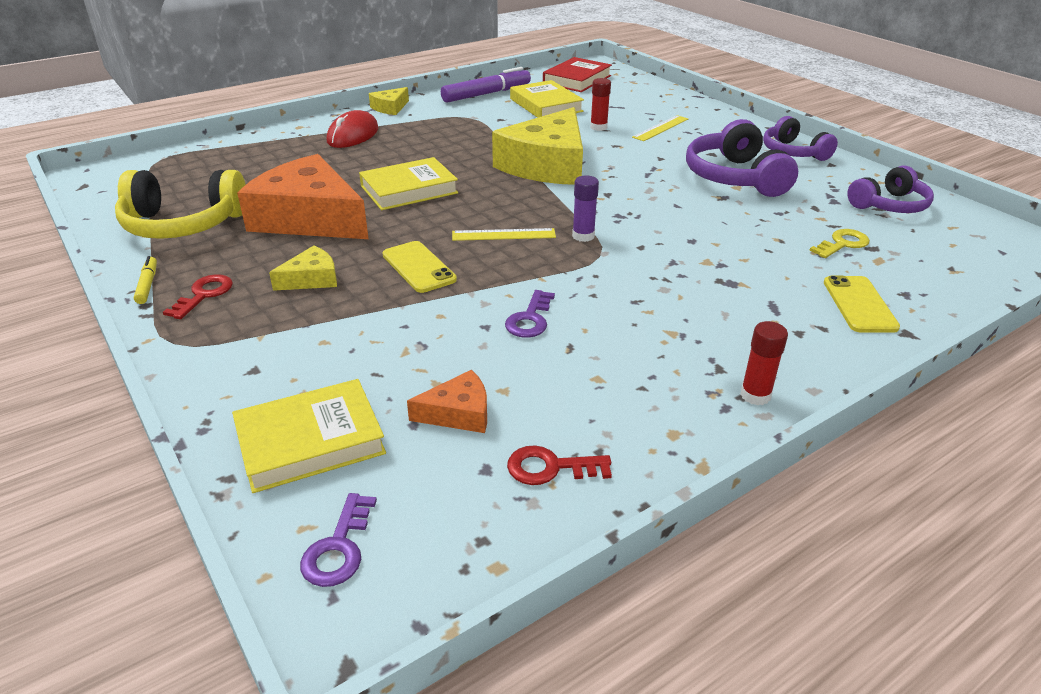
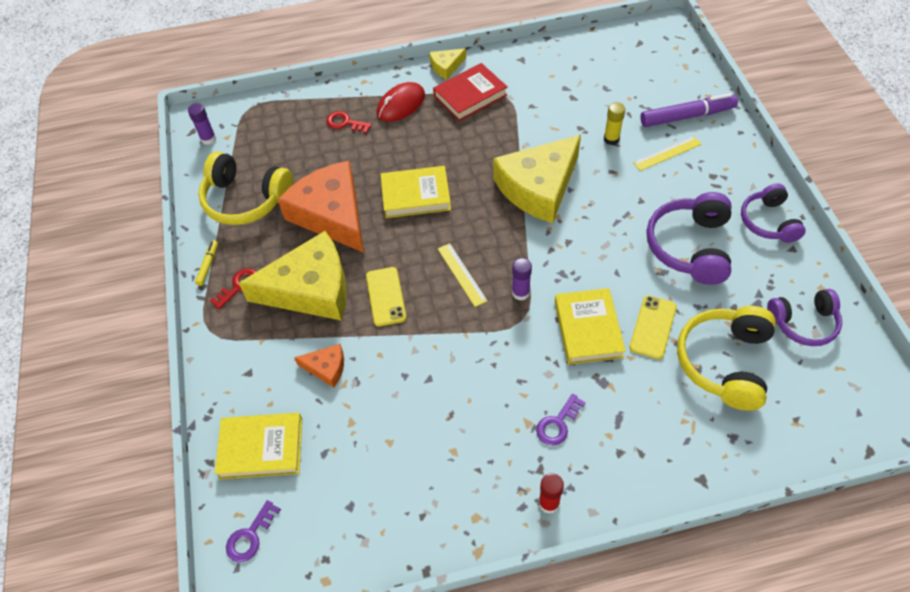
camera: 25 degrees right, 20 degrees up
(109, 188) = (208, 139): none -> purple glue stick
(311, 279) = (311, 289): yellow cheese -> yellow cheese, size x2.24
(458, 413) = (353, 453): orange cheese -> orange cheese (326, 368)
(486, 94) = (537, 60): purple marker -> purple marker (687, 116)
(503, 235) = (462, 274): yellow ruler -> yellow ruler turned 45 degrees clockwise
(530, 319) = (437, 377): purple key -> purple key (557, 424)
(545, 105) = (582, 91): yellow book -> yellow book (588, 329)
(550, 467) = (387, 519): red key -> red key (345, 123)
(577, 79) = (632, 51): red book -> red book (470, 95)
(598, 127) = (611, 139): red glue stick -> yellow glue stick
(842, 244) = (724, 362): yellow key -> yellow headphones
(859, 304) = (687, 438): yellow phone -> yellow phone (653, 327)

